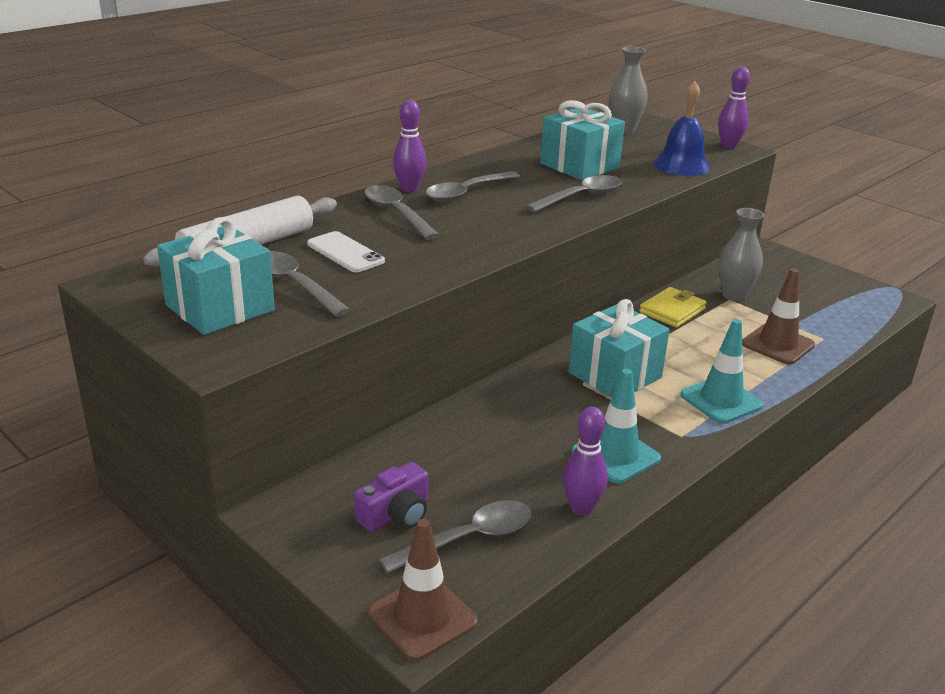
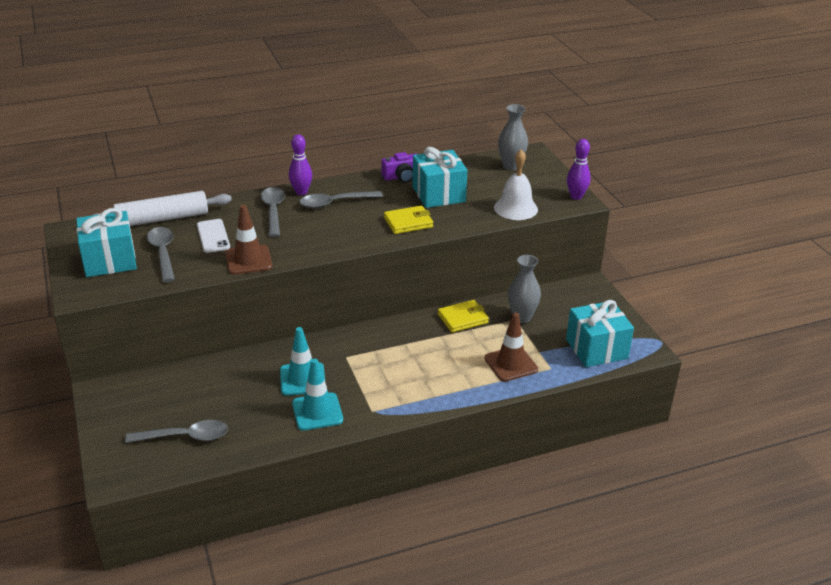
camera: 25 degrees right, 5 degrees up
(396, 514) = (160, 410): purple camera -> purple camera (402, 177)
(422, 617) = (123, 472): brown traffic cone -> brown traffic cone (248, 260)
(580, 197) = (408, 222): grey spoon -> yellow wallet
(581, 508) = (264, 438): purple bowling pin -> none
(615, 375) = (372, 357): turquoise gift -> turquoise gift (596, 349)
(681, 165) = (515, 208): blue bell -> white bell
(721, 400) = (424, 394): turquoise traffic cone -> turquoise traffic cone (302, 379)

